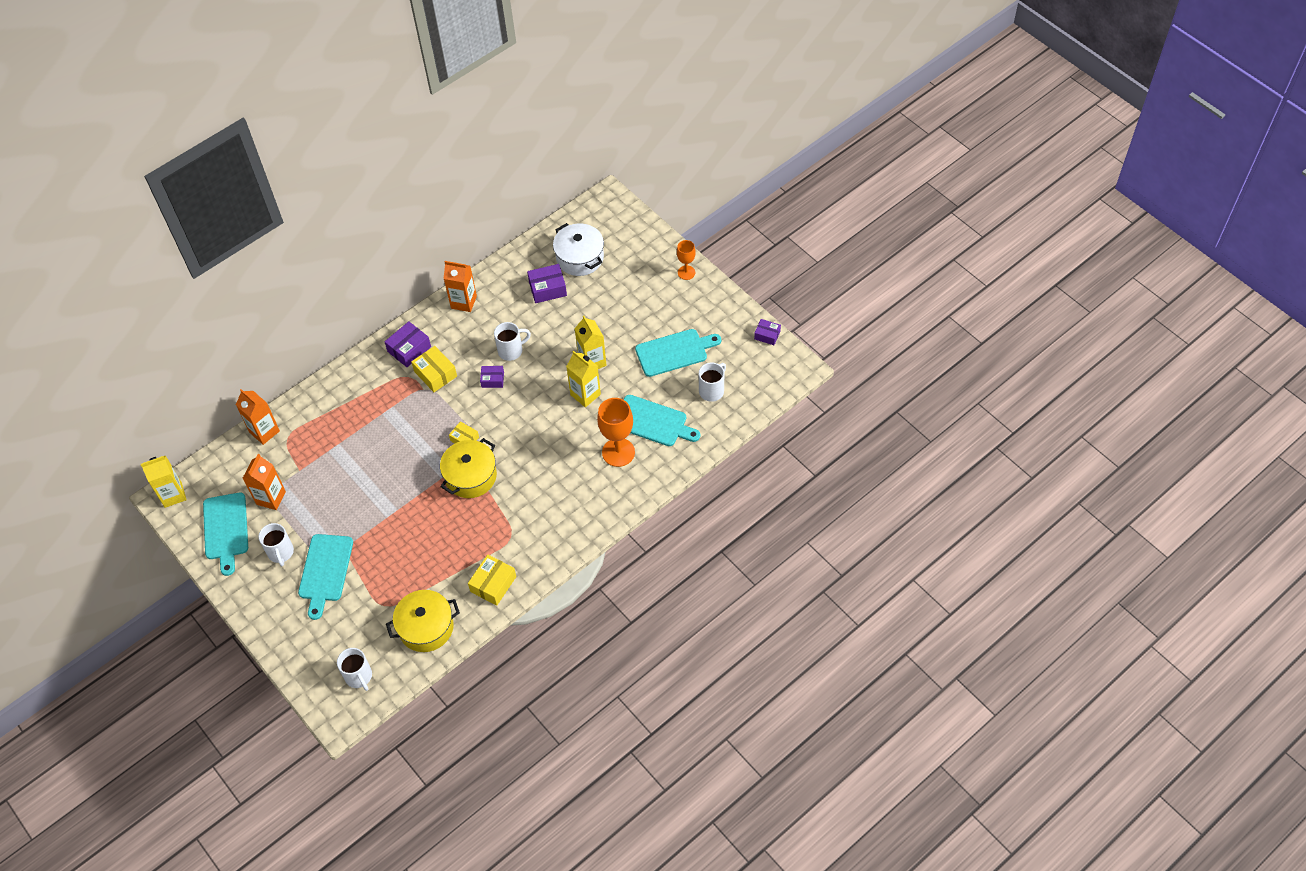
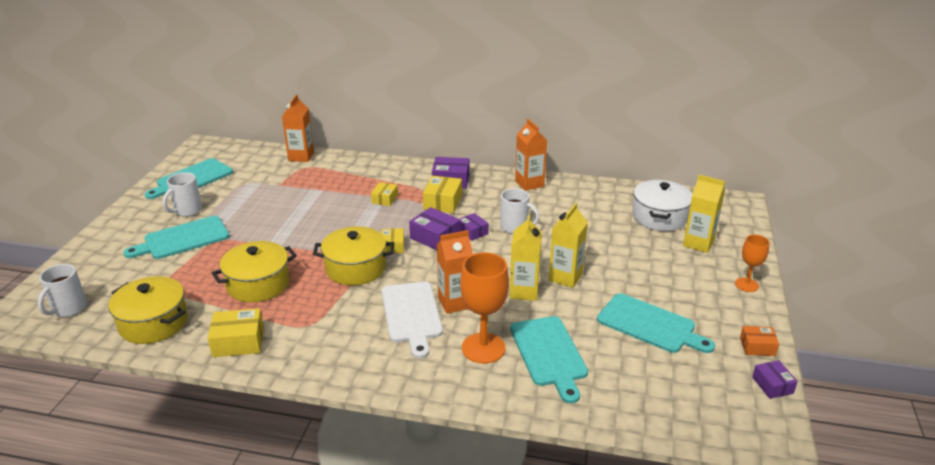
camera: 50 degrees right, 25 degrees down
(173, 495) = (208, 147): yellow carton -> yellow carton (698, 243)
(271, 498) = (239, 184): orange carton -> orange carton (455, 303)
(394, 409) = (384, 199): none -> yellow box
(435, 545) = (258, 284): none -> yellow pot
(547, 289) = (603, 216): purple box -> purple box (435, 237)
(552, 471) = (412, 315): none -> white cutting board
(712, 390) = (644, 379): white mug -> none
(736, 315) = (757, 346): none -> orange box

